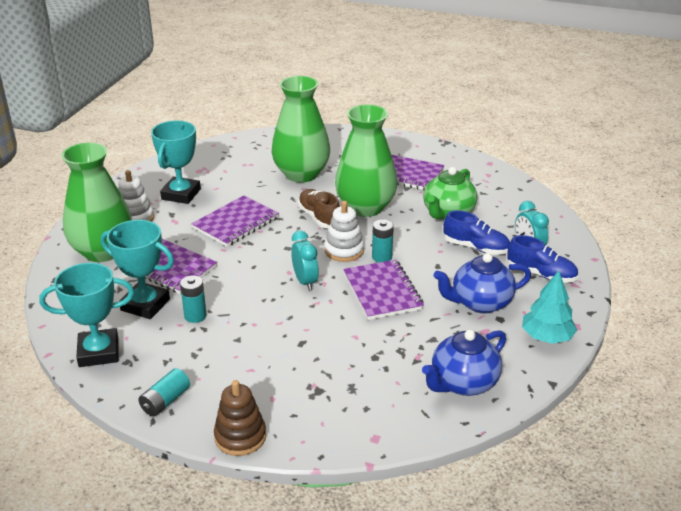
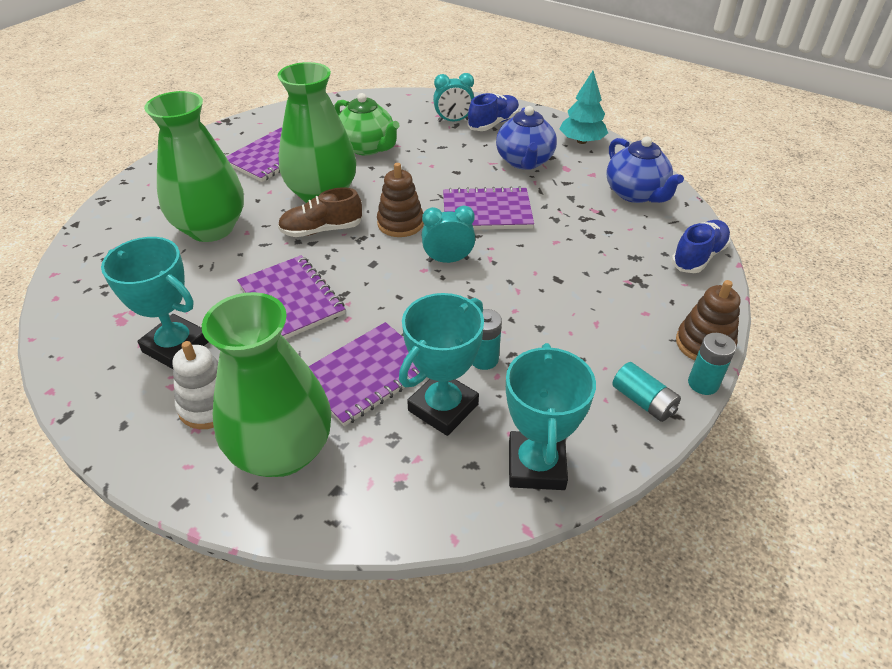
camera: 75 degrees left, 10 degrees up
(344, 250) = (400, 223): white stacking toy -> brown stacking toy
(382, 257) = (425, 201): turquoise battery -> turquoise battery (703, 383)
(476, 247) = (436, 145): blue shoe -> blue shoe (698, 257)

